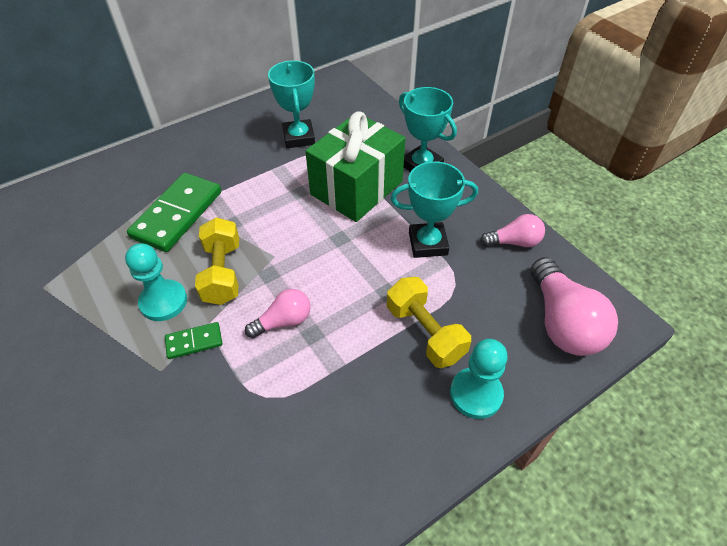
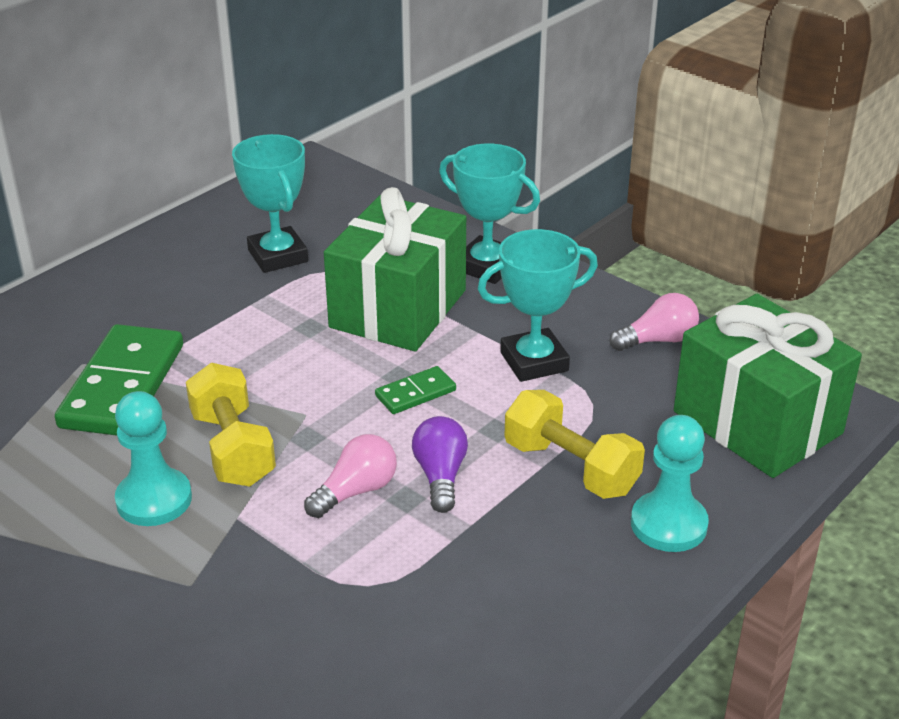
camera: 15 degrees left, 15 degrees down
(194, 342) = (227, 540): green domino -> green domino (415, 393)
(339, 321) = (440, 476): none -> purple light bulb
(562, 322) = (757, 422): pink light bulb -> green gift

